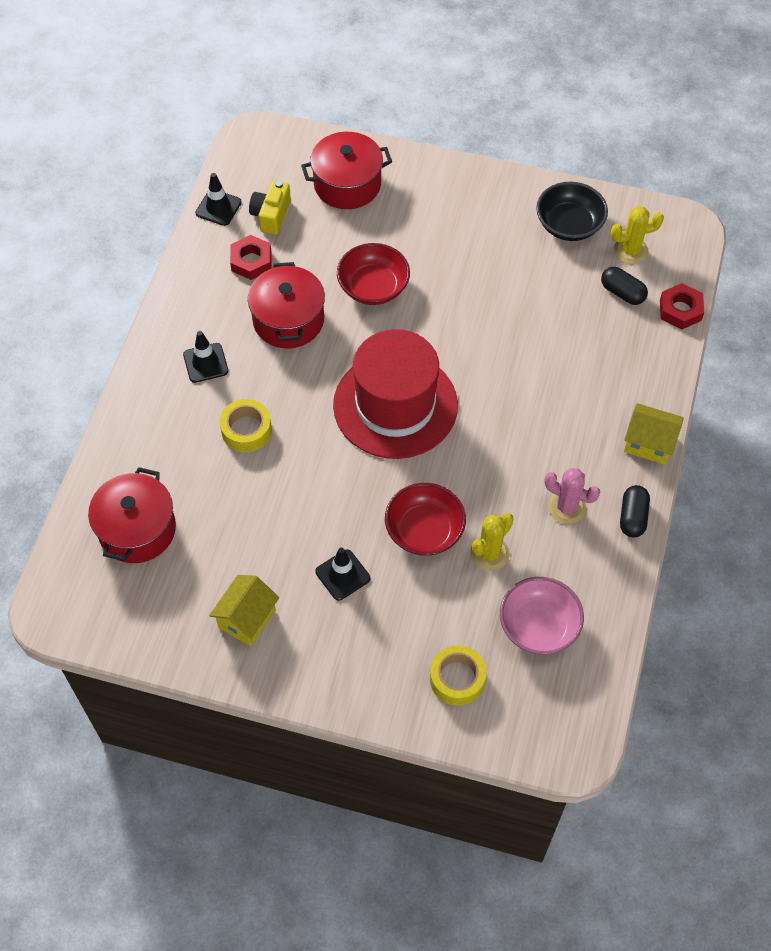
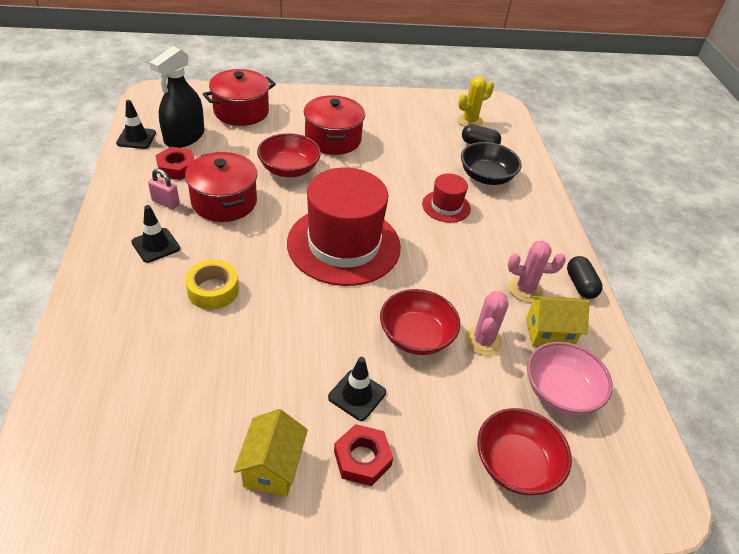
camera: 25 degrees left, 15 degrees down
(137, 529) = (119, 407): red pot -> red pot (333, 139)
(228, 308) = (165, 202): none -> pink padlock
(271, 215) = (184, 137): yellow camera -> black spray bottle
(457, 679) = (516, 464): yellow tape -> red bowl
(489, 553) = (483, 341): yellow cactus -> pink cactus
(533, 379) = (446, 206): none -> red hat
(569, 225) = (419, 113): black bowl -> black bowl (486, 177)
(649, 443) = (558, 232): yellow house -> yellow house (549, 333)
(680, 310) = (525, 148): red nut -> red nut (362, 458)

